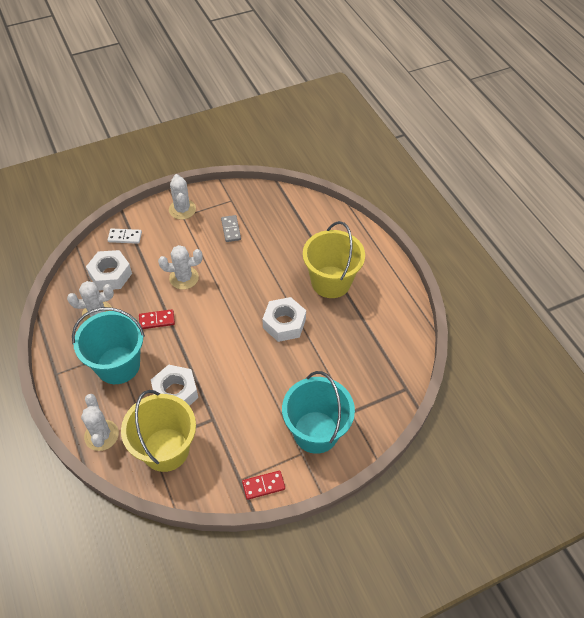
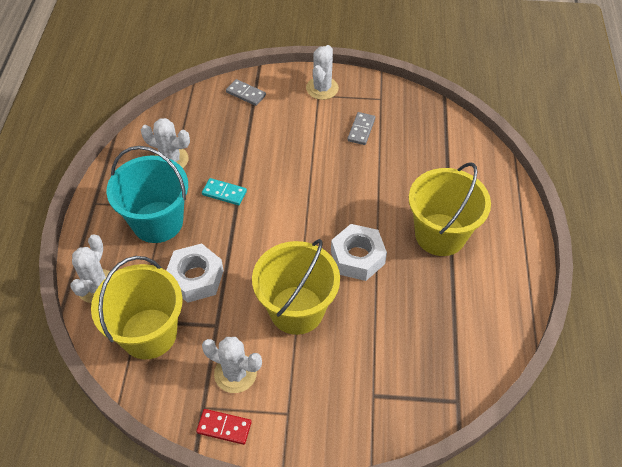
camera: 30 degrees right, 0 degrees up
(110, 275) = (208, 126): white nut -> none
(125, 237) = (246, 94): white domino -> grey domino
(157, 320) = (224, 193): red domino -> turquoise domino
(184, 278) = (279, 160): white cactus -> white cactus (235, 373)
(264, 380) = (296, 310): none -> yellow bucket
(316, 432) = (319, 397): turquoise bucket -> none

